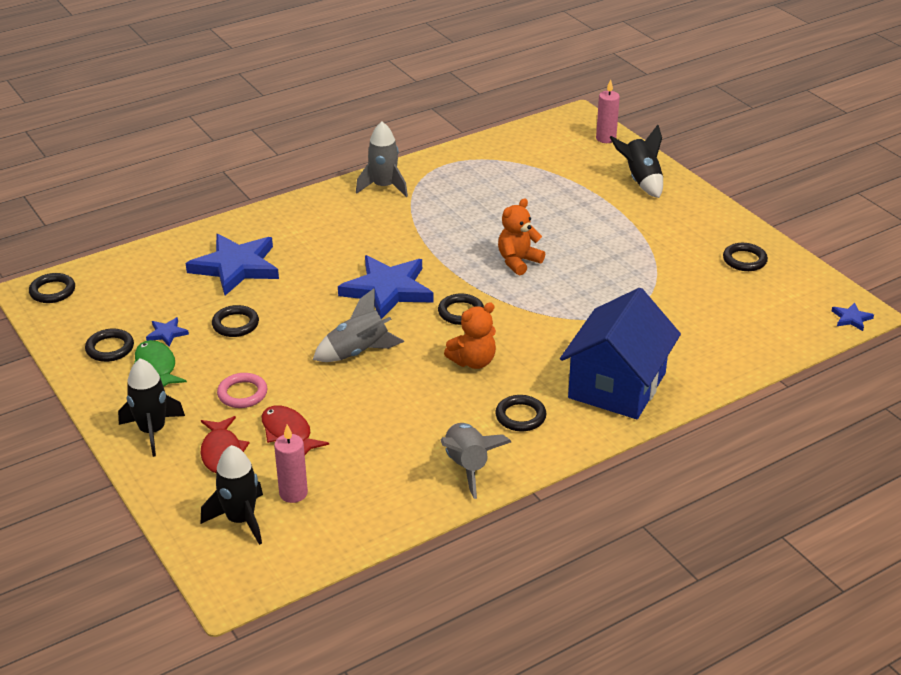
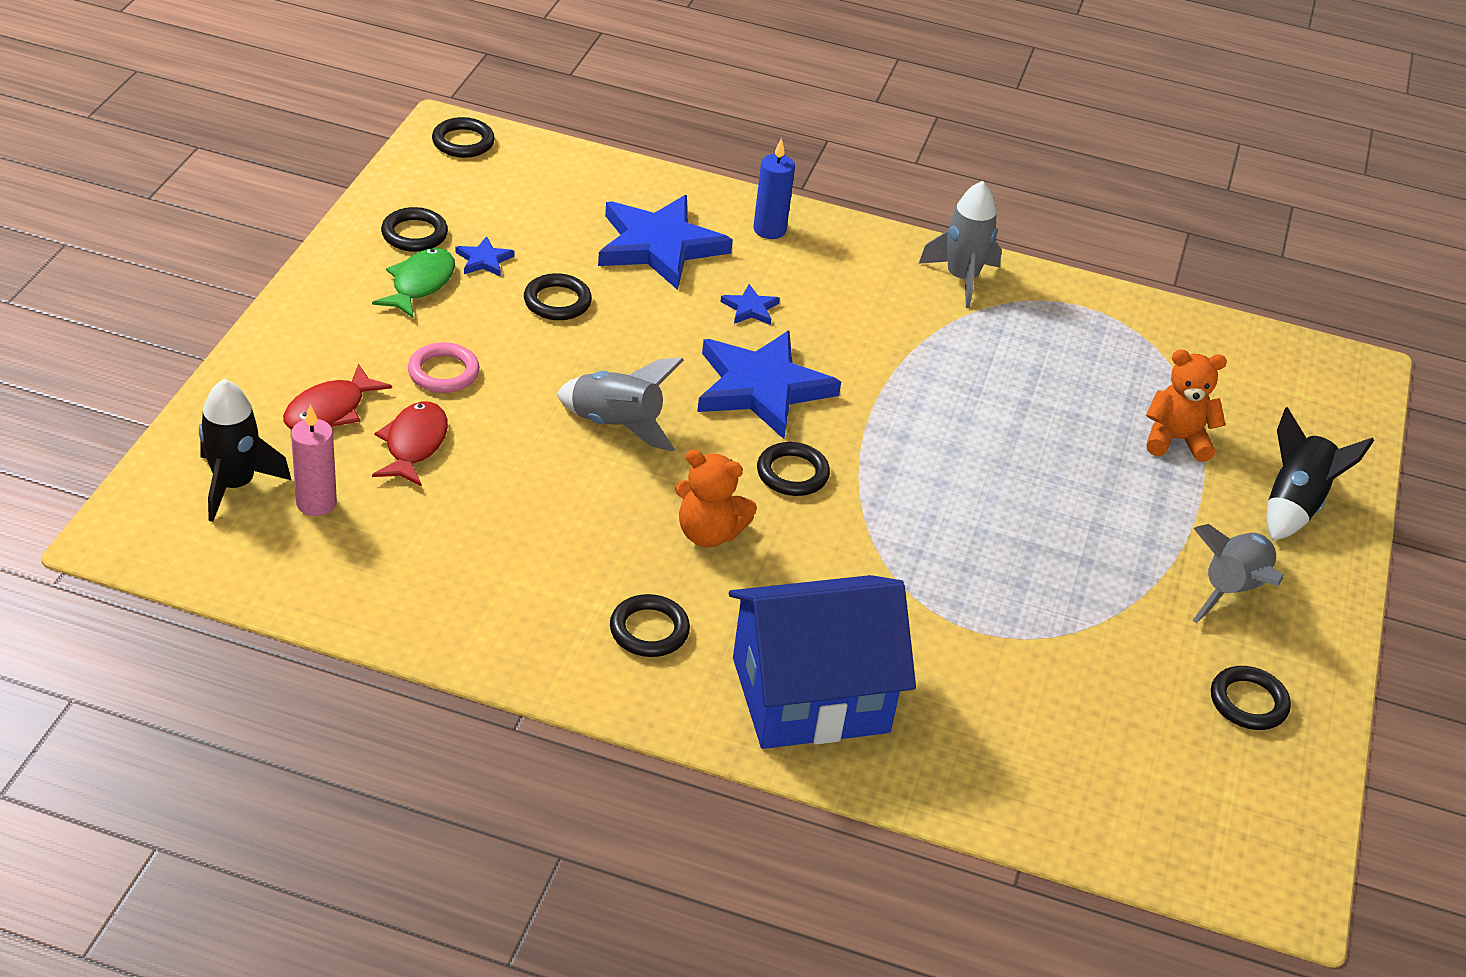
camera: 45 degrees right, 5 degrees up
(152, 431) = (312, 340): black rocket -> none
(271, 225) = (769, 230): none -> blue candle
(467, 466) = (505, 628): grey rocket -> grey rocket (1231, 590)
(518, 261) = (958, 473): orange teddy bear -> orange teddy bear (1176, 440)
(606, 138) = (1345, 422): pink candle -> none
(851, 318) = (1257, 891): blue star -> blue star (750, 308)

